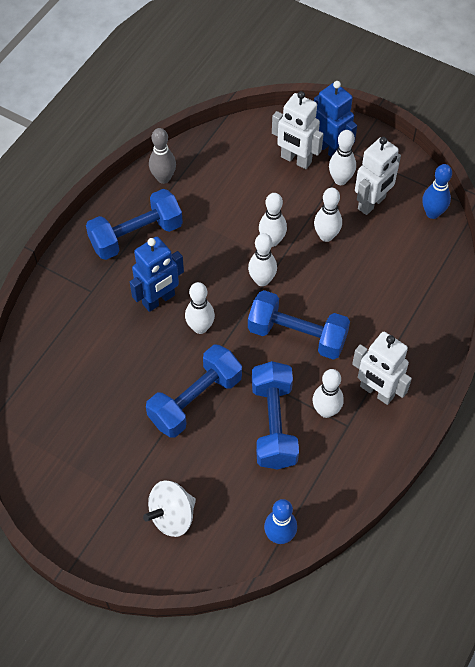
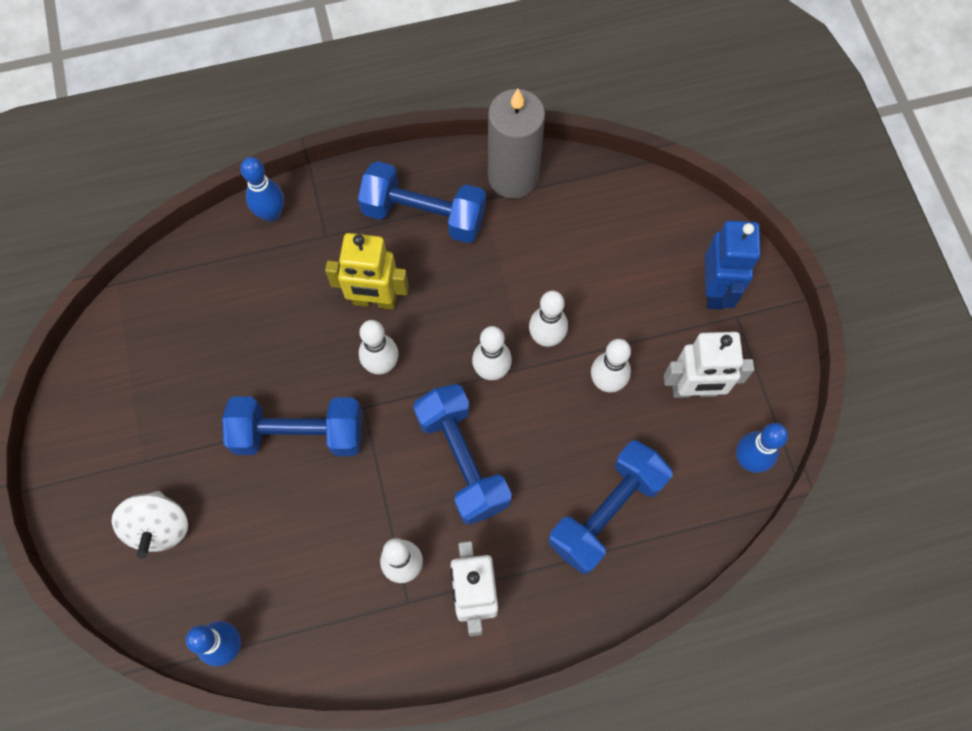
camera: 45 degrees right, 10 degrees up
(45, 306) = (271, 214): none -> blue bowling pin
(159, 300) = (375, 300): blue robot -> yellow robot
(163, 178) = (513, 177): grey bowling pin -> grey candle
(172, 516) = (160, 527): white spinning top -> white spinning top turned 105 degrees counterclockwise
(274, 424) = (342, 530): blue dumbbell -> blue dumbbell (606, 512)
(296, 160) = (666, 271): white robot -> none
(340, 180) = (689, 334): white bowling pin -> none

